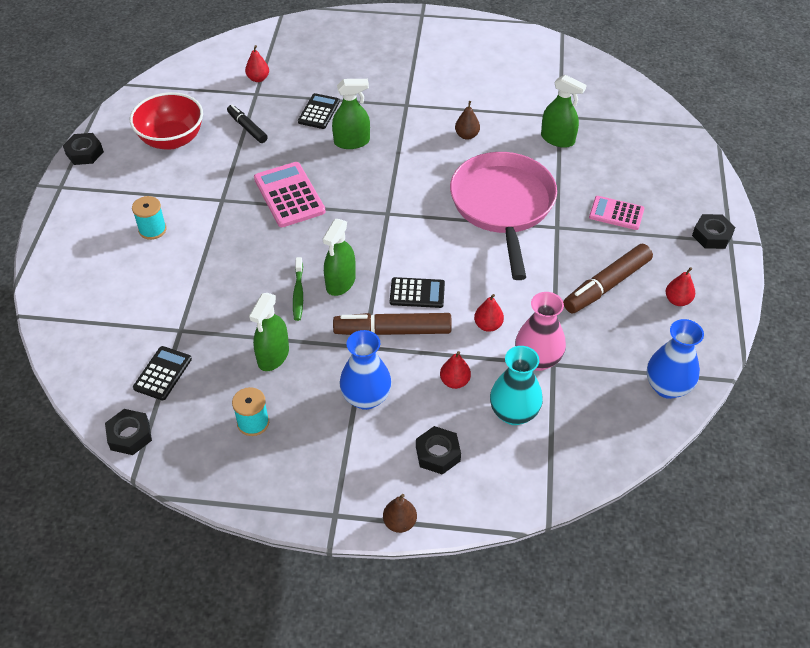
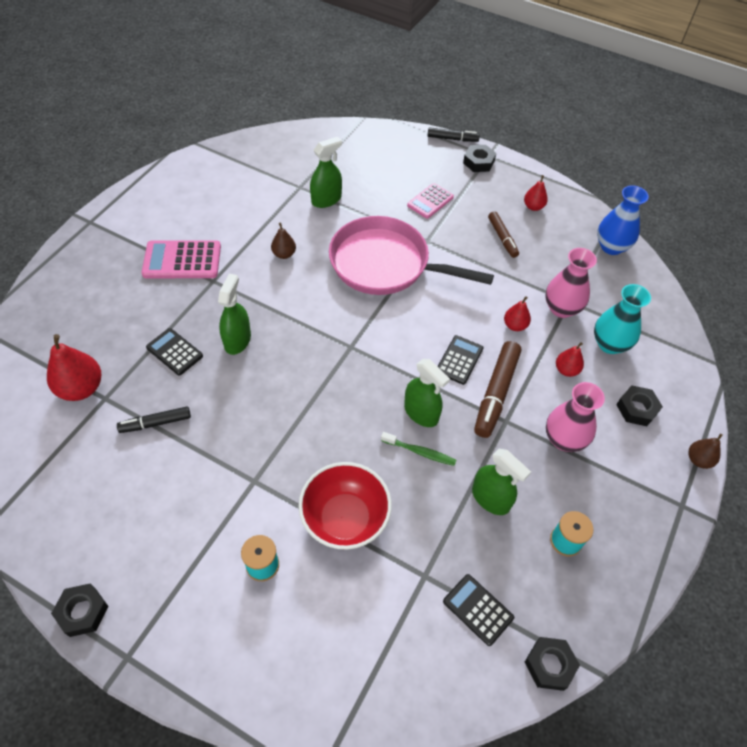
camera: 70 degrees left, 5 degrees up
(172, 139) = (124, 504): red bowl -> red bowl (345, 519)
(258, 78) = (81, 388): red pear -> red pear, size x1.77
(289, 195) = (282, 417): pink calculator -> pink calculator (182, 260)
(366, 397) = (564, 439): blue vase -> pink vase
(606, 285) = (502, 238): brown marker -> brown marker, size x0.61
(731, 204) = (452, 139): none -> black marker

